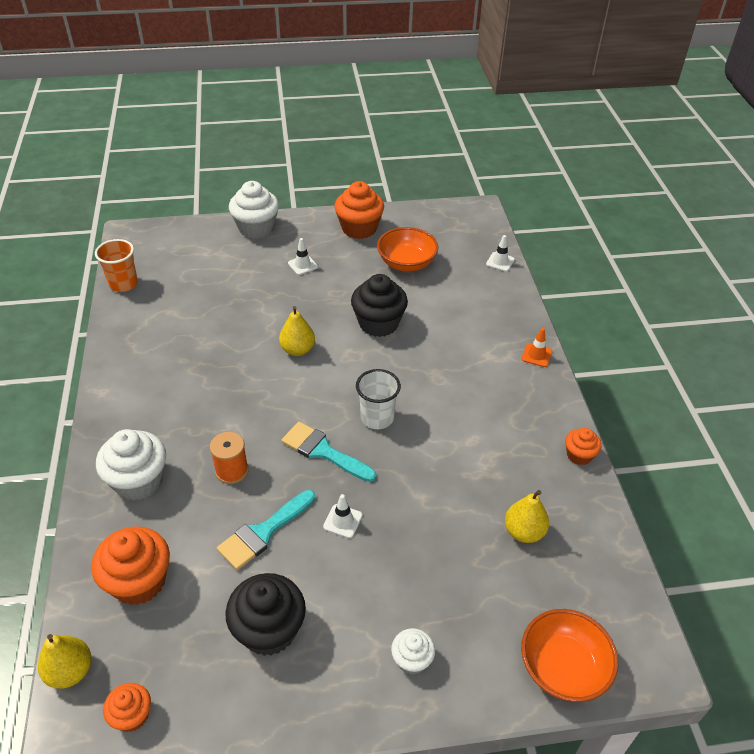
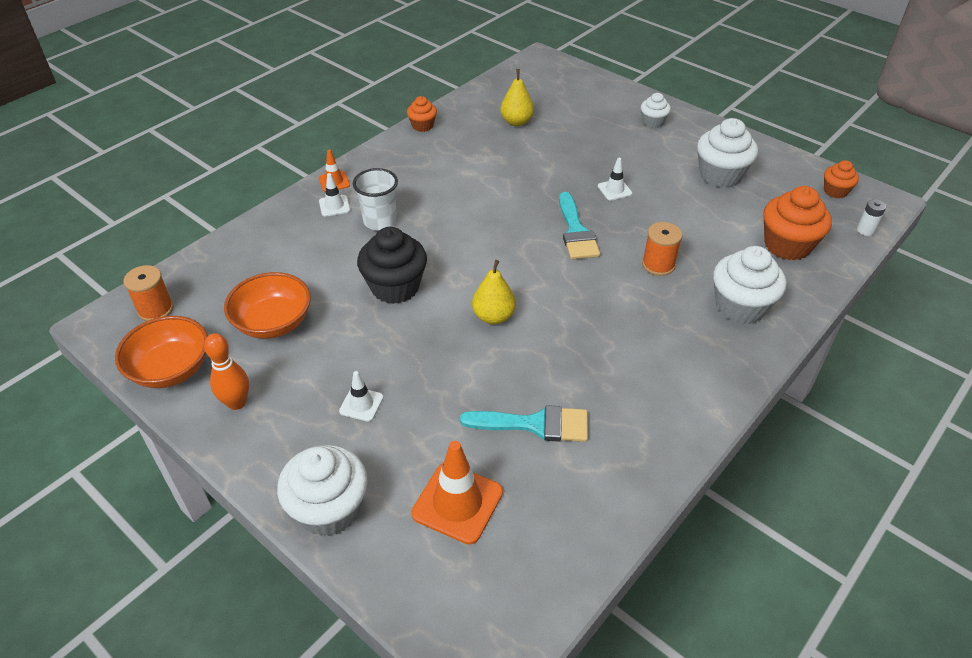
camera: 130 degrees left, 0 degrees up
(70, 671) = (865, 230): yellow pear -> white battery
(123, 284) = (580, 554): orange cup -> none
(203, 264) = (457, 503): none -> orange traffic cone
(263, 532) = (674, 217): turquoise brush -> turquoise brush (535, 424)
(269, 630) = (720, 175): black cupcake -> white cupcake
(359, 228) = (236, 403): orange cupcake -> orange bowling pin
(377, 418) = (508, 224): white cup -> white cup (380, 221)
(470, 229) = (155, 309): none -> orange spool
(500, 262) = (206, 259): white traffic cone -> white traffic cone (334, 206)
(563, 667) = (582, 80): orange bowl -> orange bowl (171, 369)

